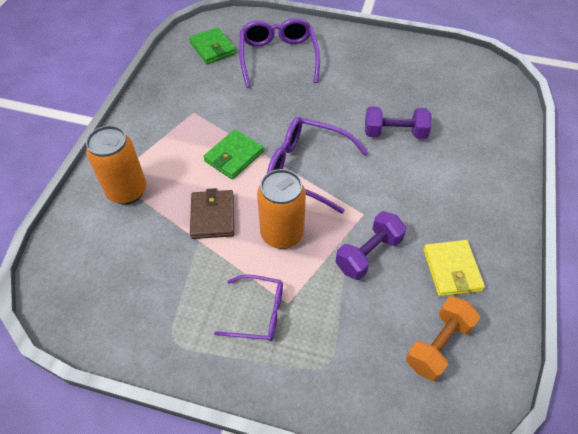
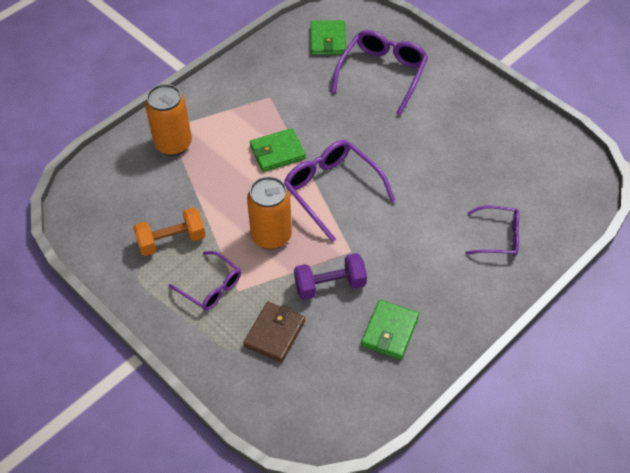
camera: 30 degrees right, 0 degrees up
(213, 216) = (226, 196): brown wallet -> brown wallet (274, 333)
(394, 133) = (435, 194): purple dumbbell -> none
(438, 345) = (331, 379): orange dumbbell -> orange dumbbell (171, 240)
(451, 270) = (389, 331): yellow wallet -> green wallet
(470, 146) = (498, 237): none -> purple glasses

